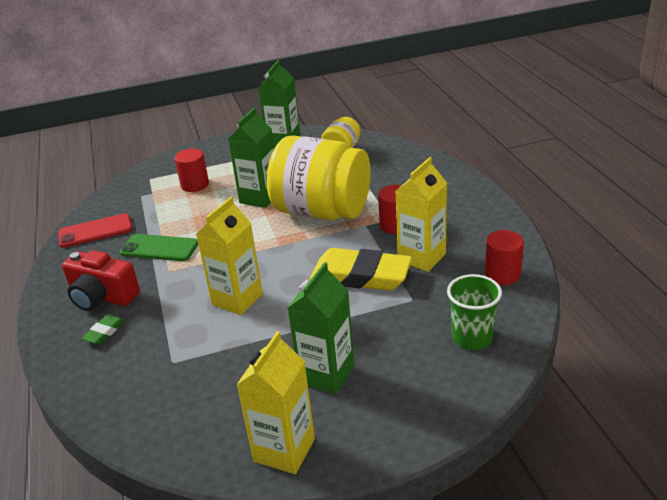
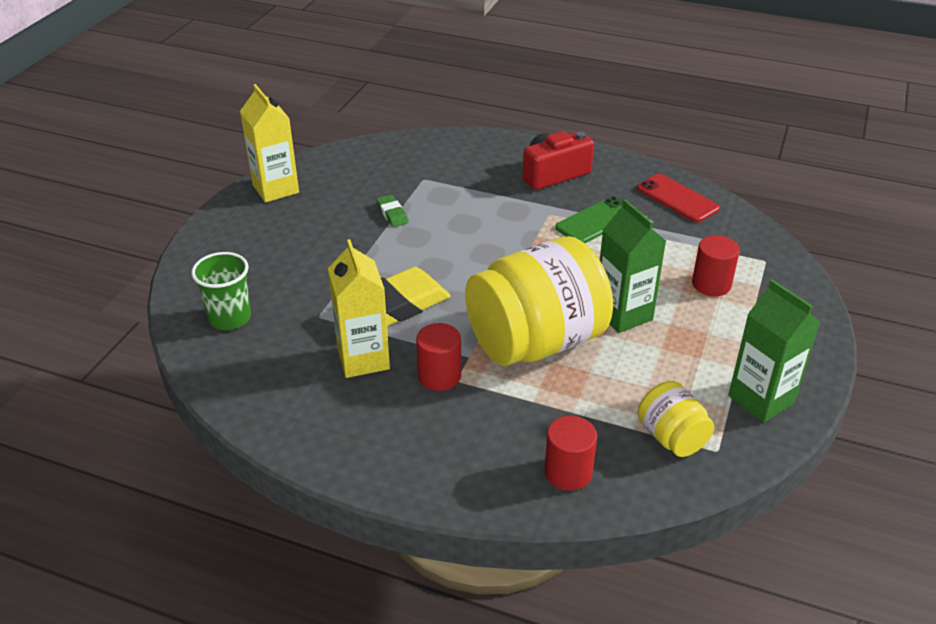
camera: 125 degrees right, 5 degrees up
(95, 231) = (677, 198): red phone -> red phone turned 60 degrees counterclockwise
(104, 332) = (502, 163): green eraser -> green eraser (392, 213)
(237, 299) = (457, 231): yellow carton -> none
(326, 374) = (308, 232): green carton -> none
(502, 274) = (263, 391): red cylinder -> red cylinder (568, 472)

